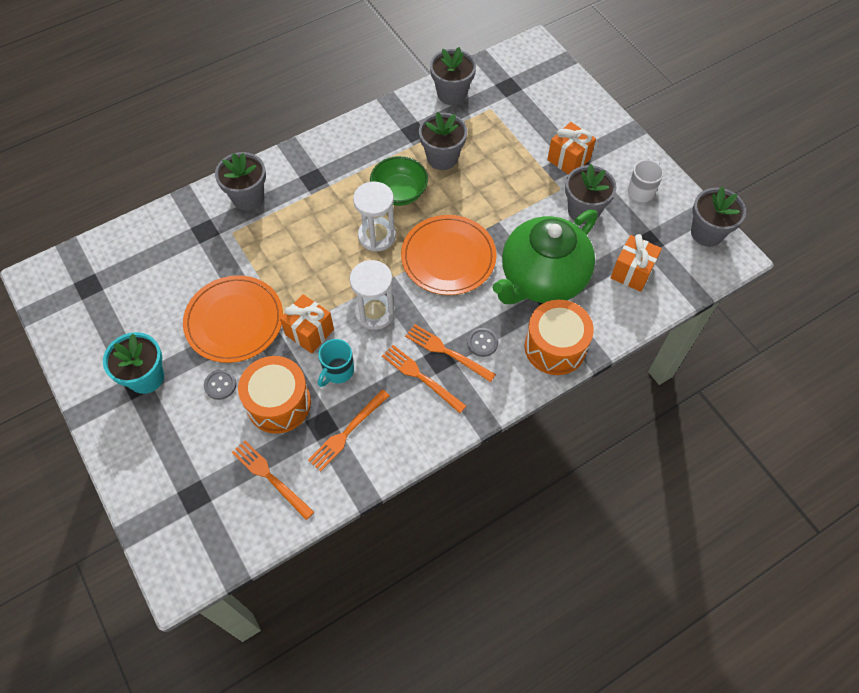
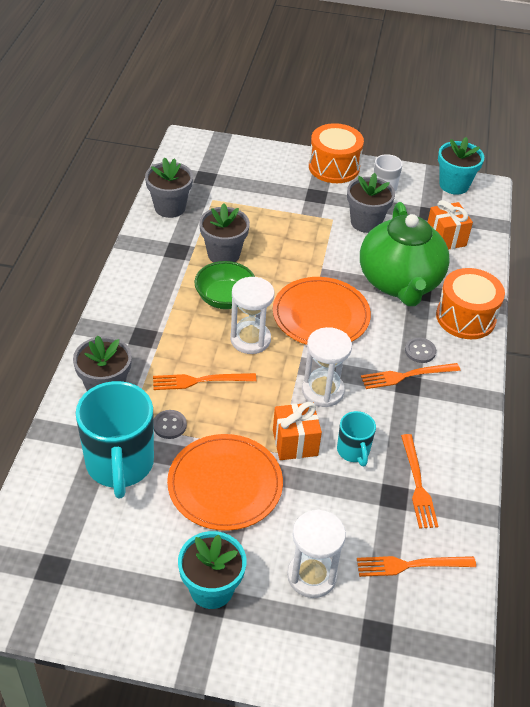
camera: 50 degrees left, 15 degrees down
(195, 254) = (120, 465): none -> turquoise mug
(206, 424) = (312, 576): none -> white hourglass
(220, 385) = (281, 538): grey button -> grey button (169, 425)
(279, 403) = (343, 510): orange drum -> orange drum (334, 167)
(421, 377) = (413, 405): orange fork -> orange fork (200, 381)
(568, 159) = (312, 197): orange gift -> none
(707, 233) = (454, 185): grey flower pot -> turquoise flower pot

